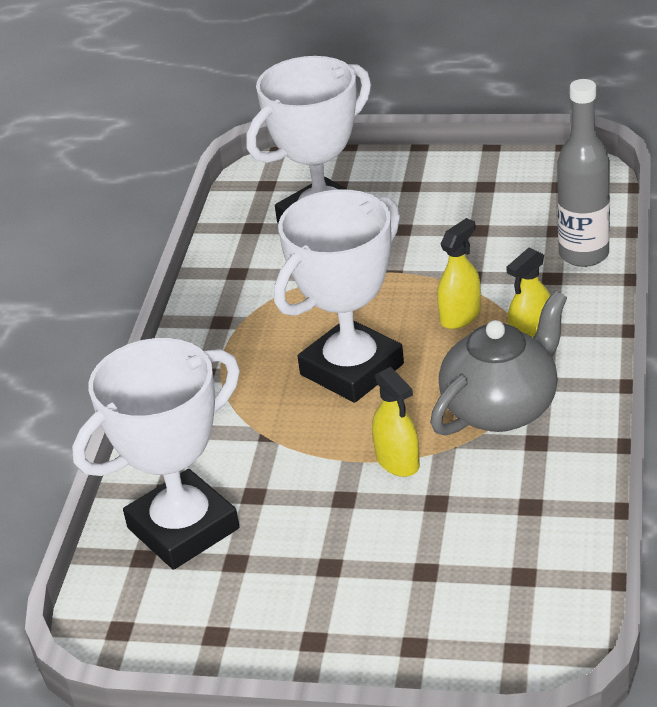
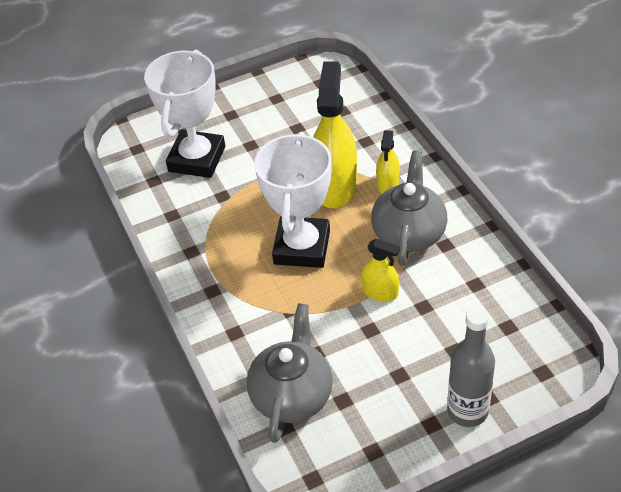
camera: 35 degrees left, 10 degrees up
(183, 528) = (292, 395): white trophy -> grey teapot
(460, 316) = (335, 186): yellow spray bottle -> yellow spray bottle, size x1.97
(583, 254) = (371, 120): grey bottle -> grey bottle (467, 411)

